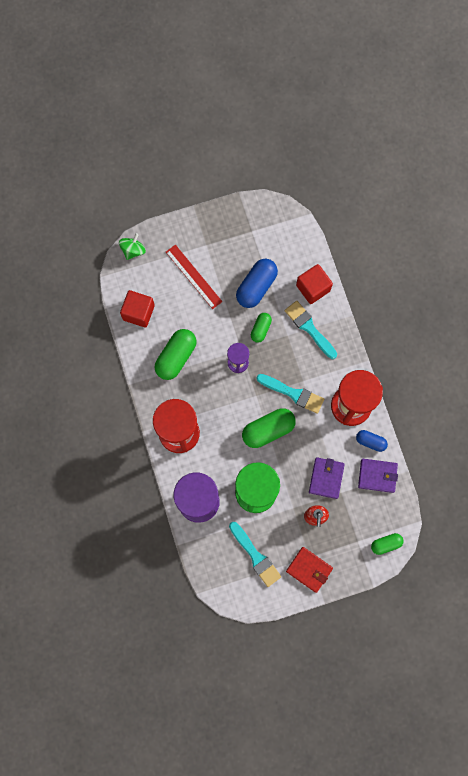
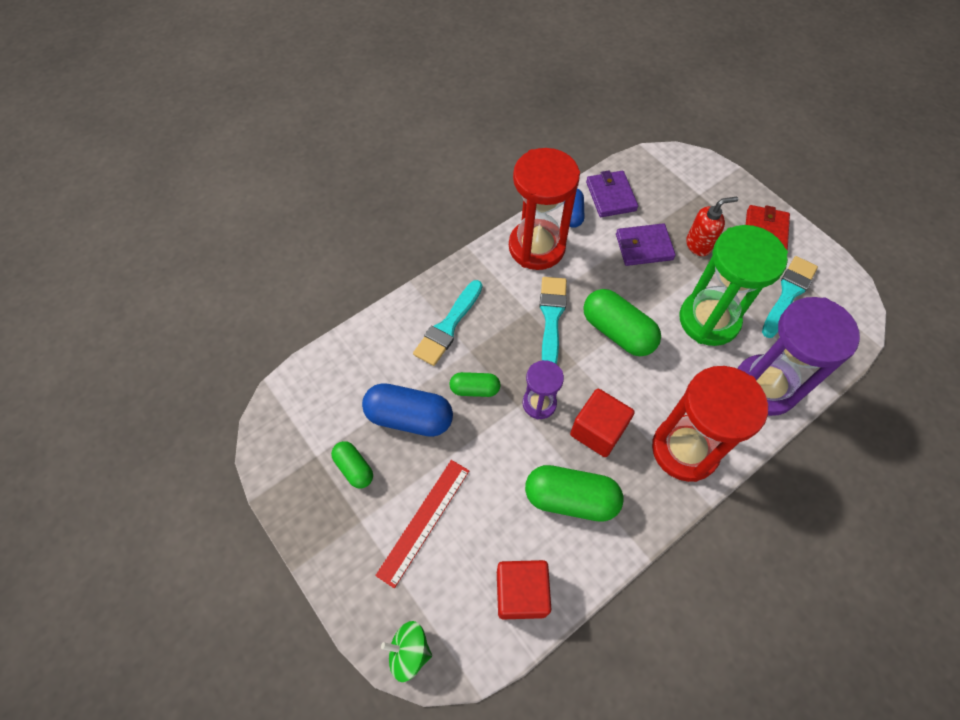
camera: 110 degrees left, 15 degrees down
(313, 288) = (385, 340): red cube -> red cube (598, 431)
(386, 544) = (685, 167): green capsule -> green capsule (354, 468)

